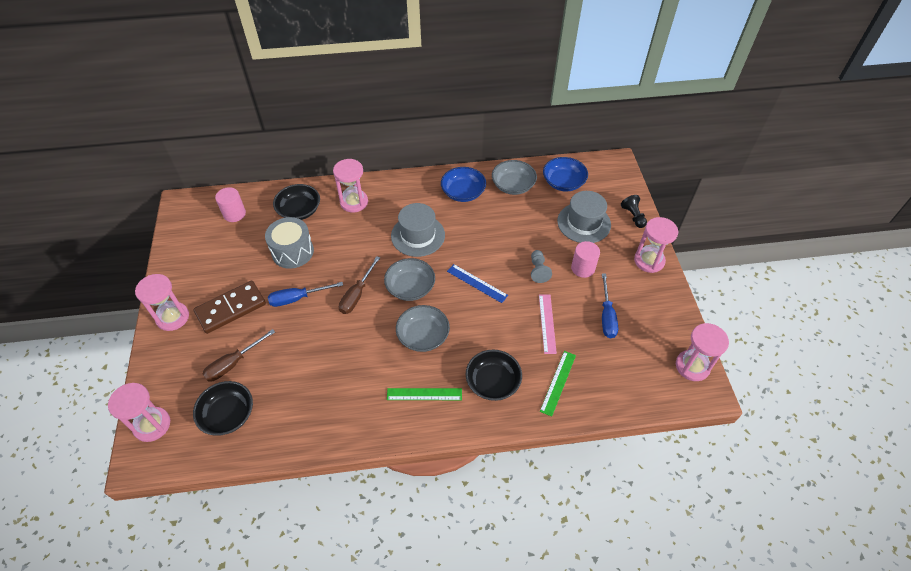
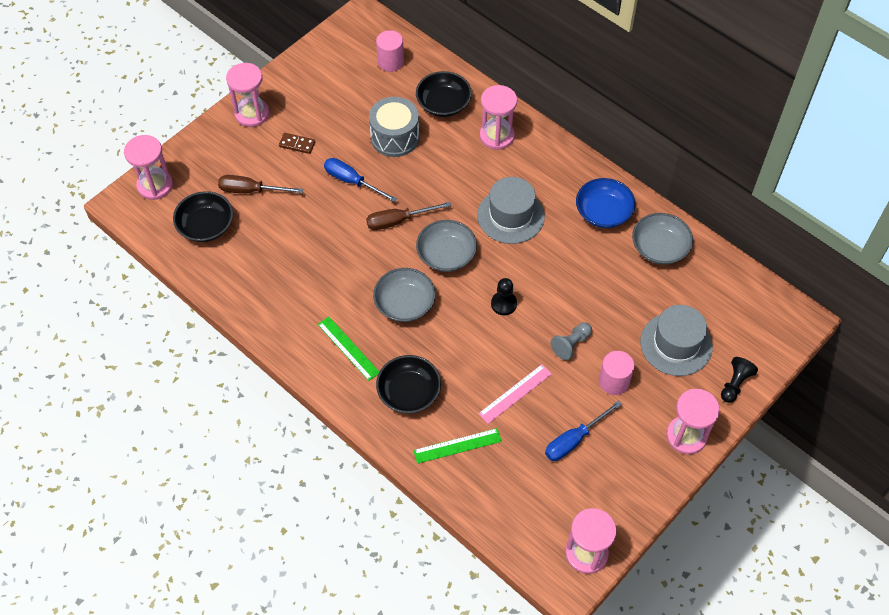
camera: 50 degrees right, 5 degrees up
(231, 308) = (297, 144): brown domino -> brown domino, size x0.48
(477, 283) = (503, 304): blue ruler -> black pawn
(563, 182) = (714, 289): blue bowl -> none

